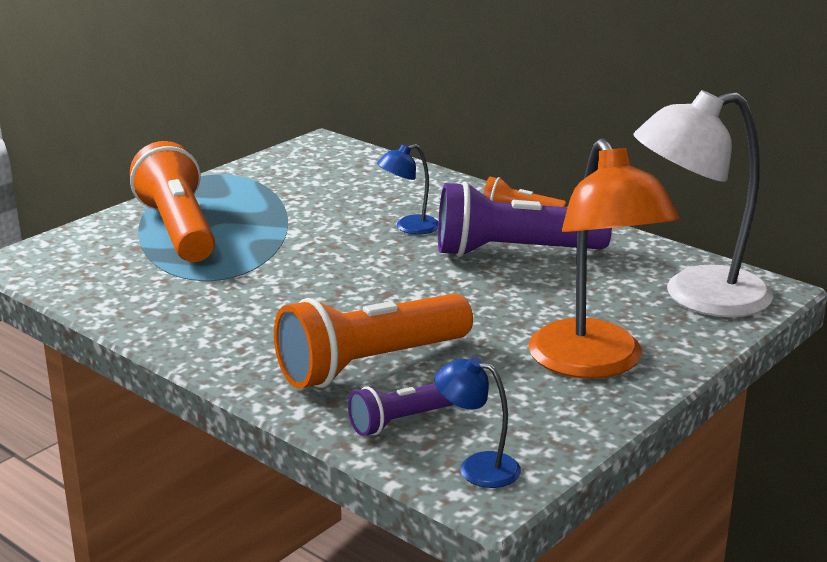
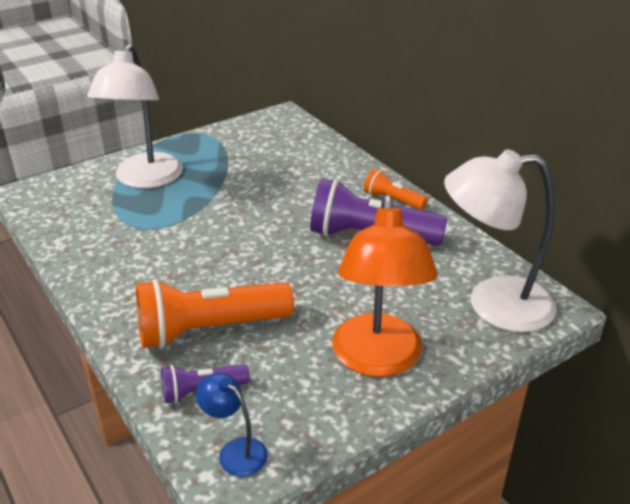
camera: 15 degrees right, 10 degrees up
(178, 229) = (145, 179): orange flashlight -> white lamp
(409, 227) = (305, 201): blue lamp -> none

